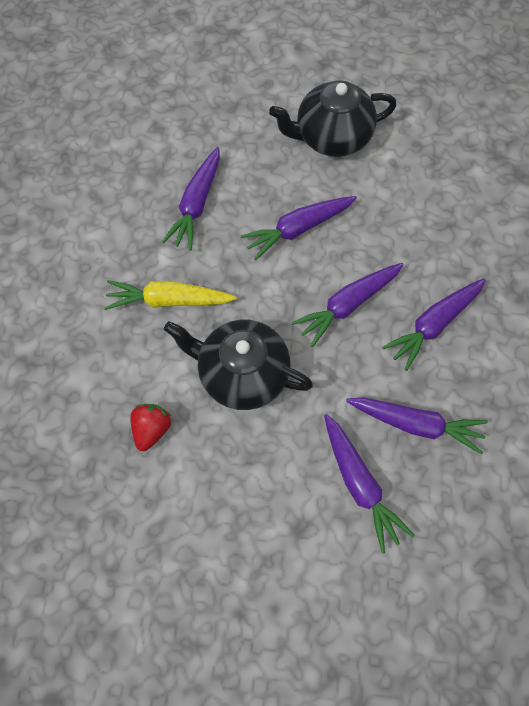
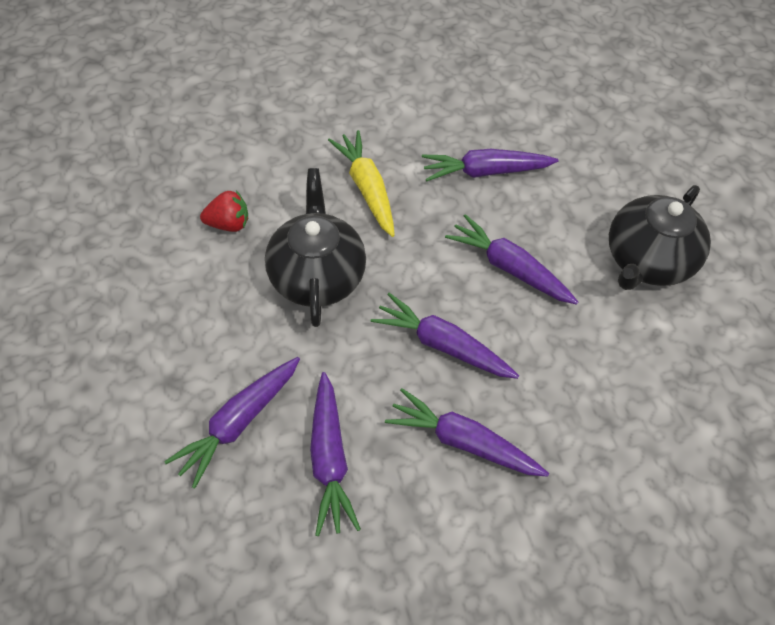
camera: 65 degrees right, 10 degrees down
(332, 137) = (647, 260): black teapot -> black teapot turned 105 degrees counterclockwise

